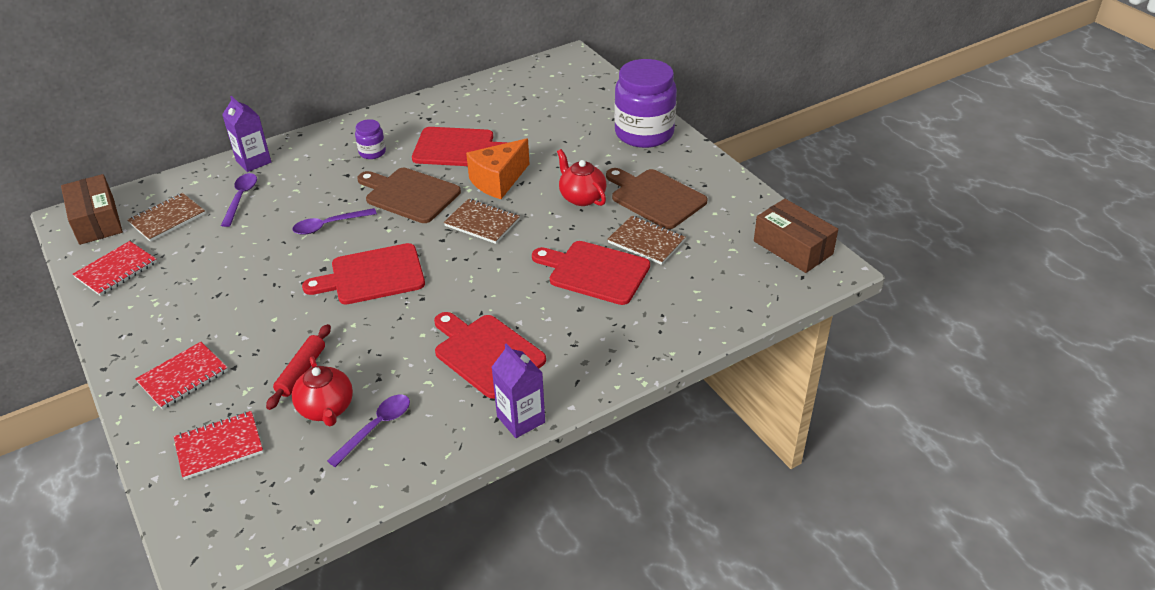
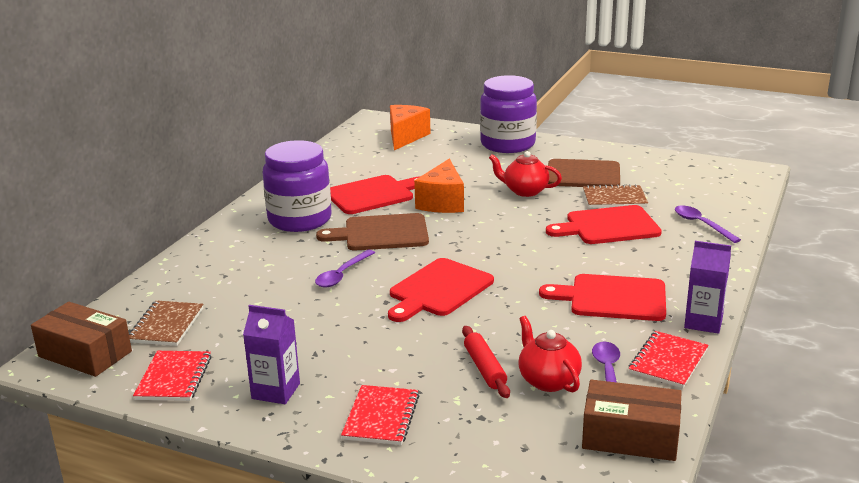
camera: 35 degrees left, 15 degrees down
(219, 446) = (499, 444): red notebook -> red notebook (668, 361)
(241, 198) = (221, 287): purple spoon -> purple spoon (701, 224)
(253, 161) = (190, 260): purple carton -> purple carton (276, 391)
(326, 409) = (548, 380): red teapot -> red teapot turned 150 degrees counterclockwise
(372, 152) = (300, 219): purple jar -> purple jar, size x2.23
(482, 223) = (473, 229): brown notebook -> none
(569, 89) = (405, 137): none -> orange cheese
(793, 247) = (713, 170): brown box -> brown box (630, 436)

